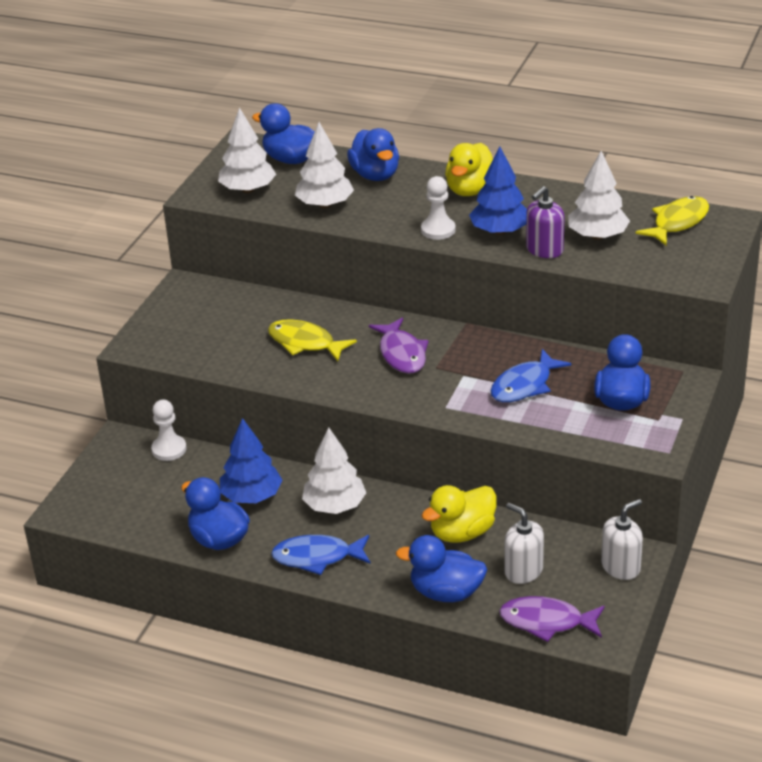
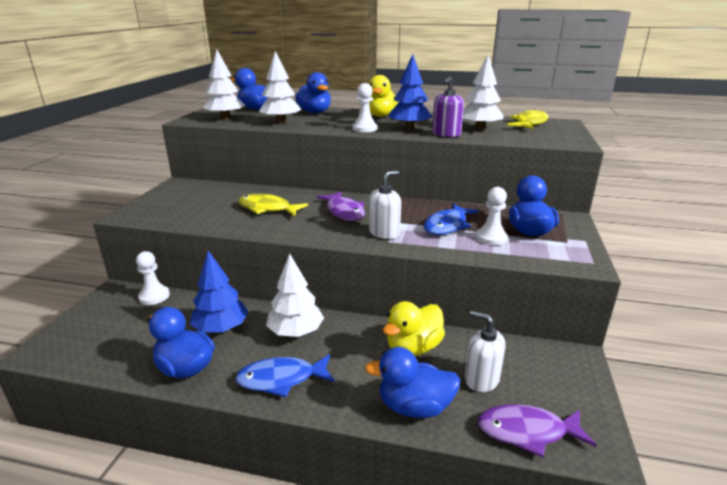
camera: 10 degrees left, 10 degrees down
(569, 408) = (491, 238): none -> white pawn
(621, 567) = (567, 369): white soap dispenser -> white soap dispenser (384, 233)

